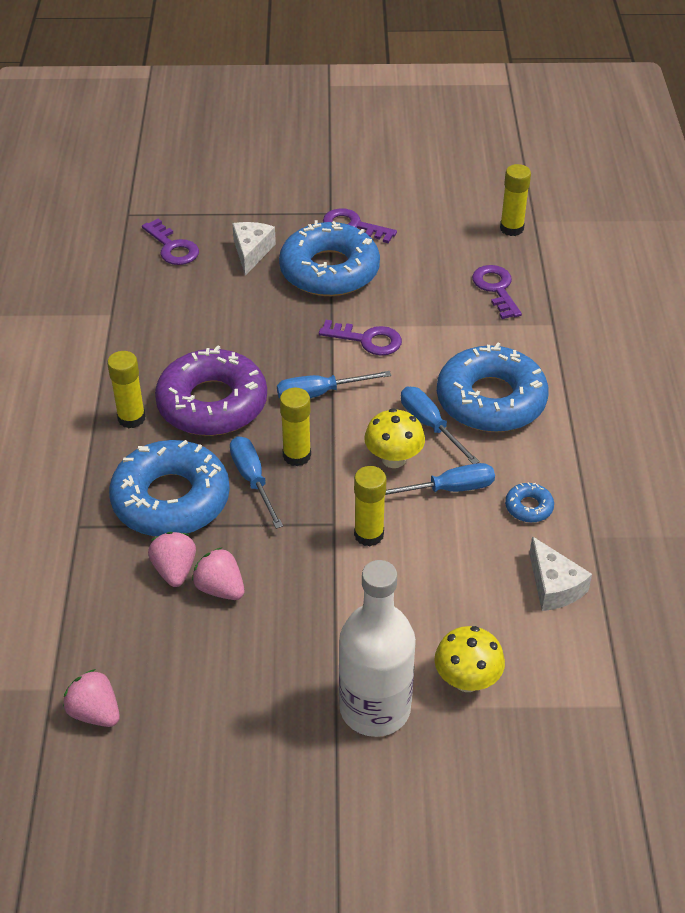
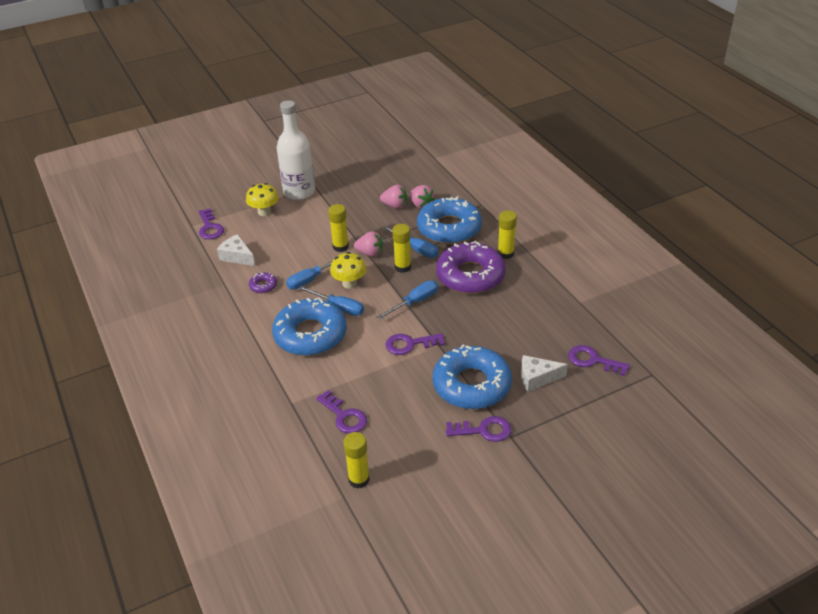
camera: 155 degrees right, 5 degrees down
(95, 712) = (410, 157): pink strawberry -> pink strawberry (370, 253)
(251, 252) = (537, 378): white cheese -> white cheese turned 105 degrees clockwise
(529, 507) = (263, 286): blue donut -> purple donut
(586, 682) = (210, 227): none -> purple key

